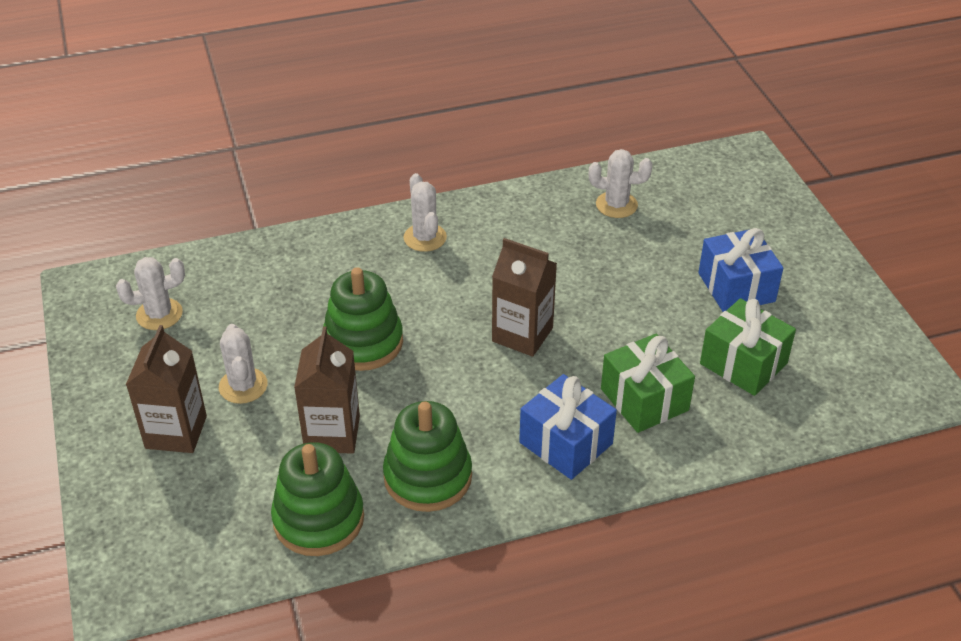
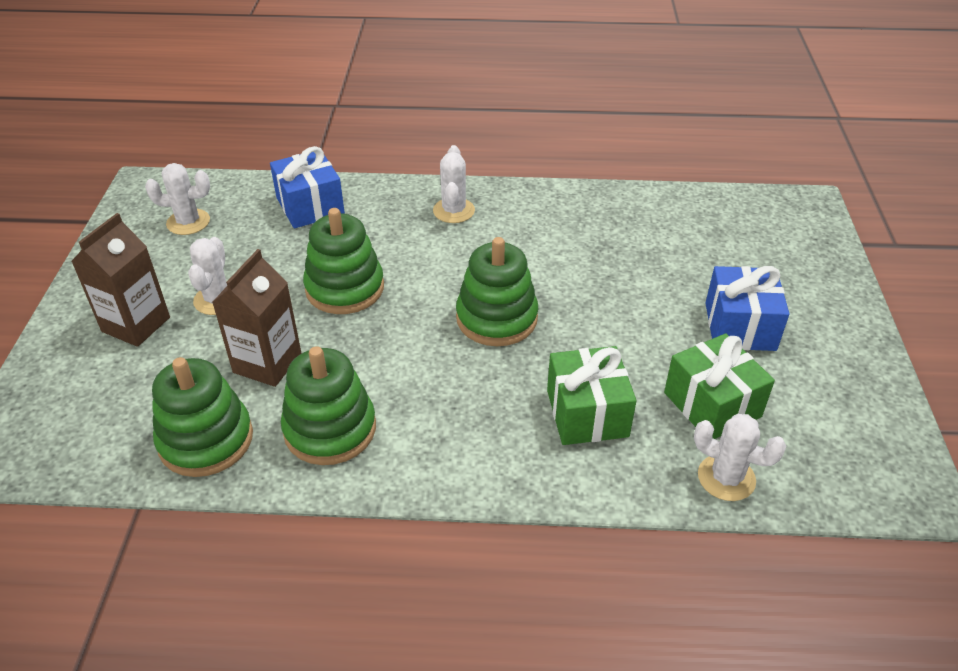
camera: 20 degrees right, 0 degrees up
(522, 334) = (496, 318): brown carton -> green stacking toy
(566, 443) = (483, 434): blue gift -> blue gift (310, 206)
(616, 205) = (652, 222): white cactus -> white cactus (726, 478)

